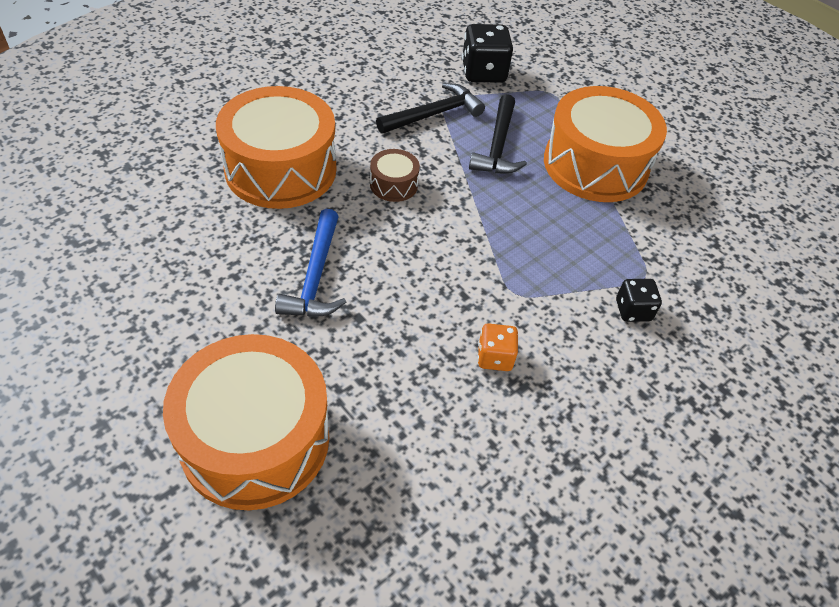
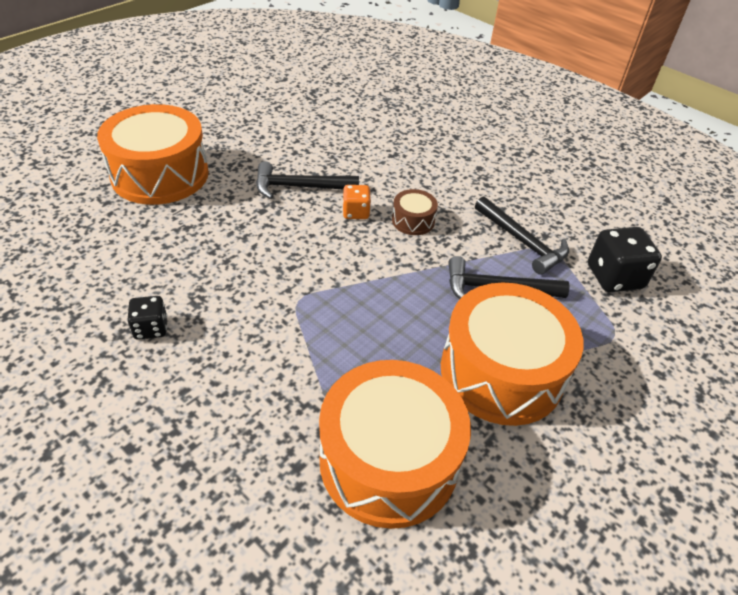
camera: 85 degrees right, 5 degrees down
(281, 169) = (409, 161): orange drum -> orange drum (388, 460)
(316, 276) = (299, 187): blue hammer -> black hammer
(495, 357) = (226, 286): orange dice -> orange dice (356, 212)
(633, 310) = (287, 391): black dice -> black dice (151, 328)

